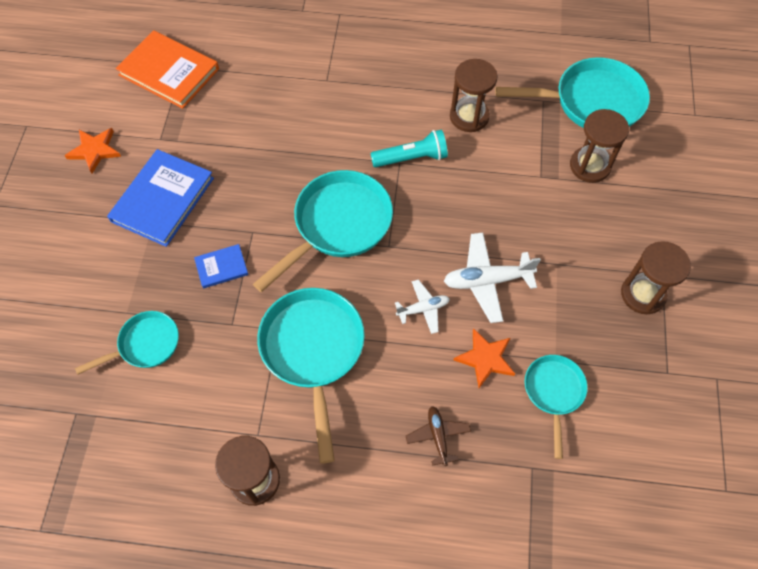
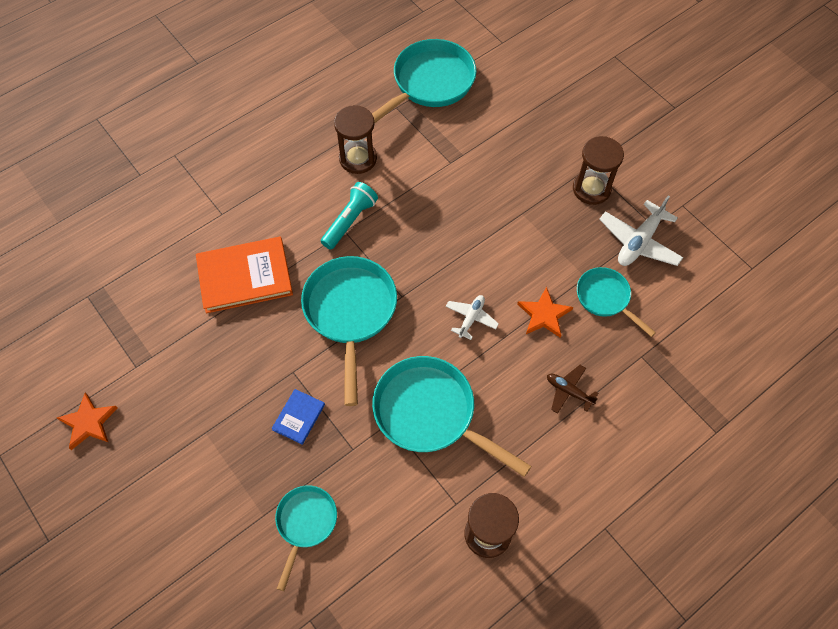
camera: 45 degrees left, 0 degrees up
(162, 199) = (193, 410): blue book -> none
(169, 72) = (80, 309): orange book -> orange book (245, 276)
(487, 281) = (491, 263): white plane -> white plane (639, 242)
(590, 166) = (474, 130): brown hourglass -> none

